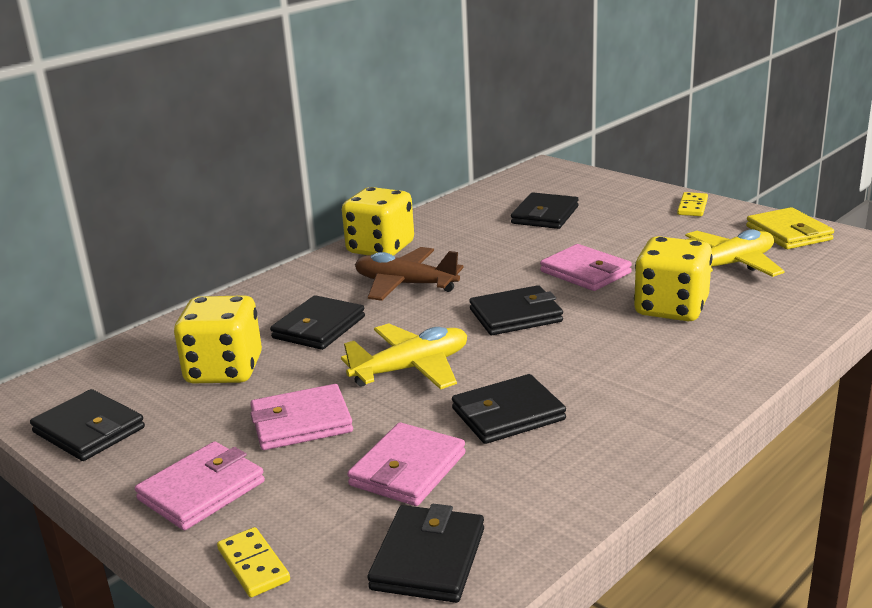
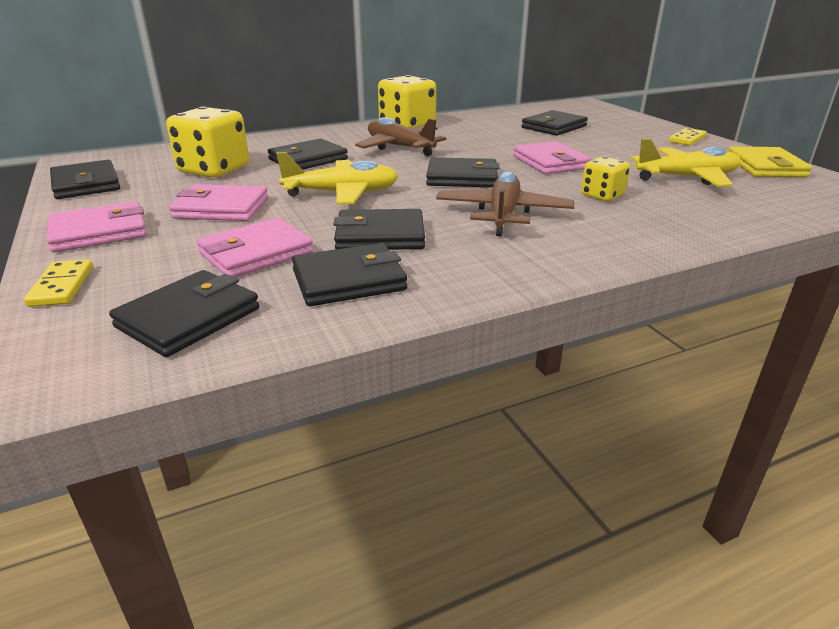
camera: 20 degrees right, 5 degrees up
(531, 475) = (349, 280): none -> black wallet
(600, 356) = (503, 214): none -> brown plane
(671, 308) = (602, 195): yellow dice -> yellow dice, size x0.56

